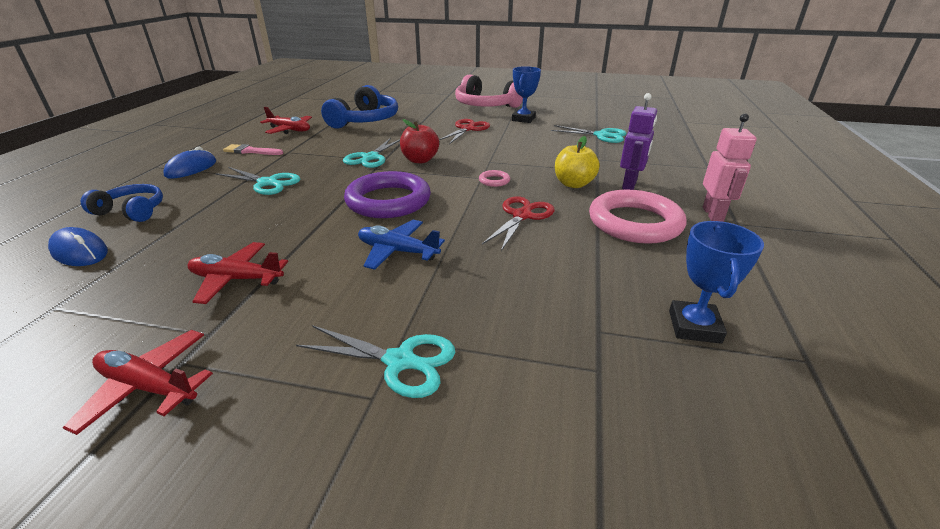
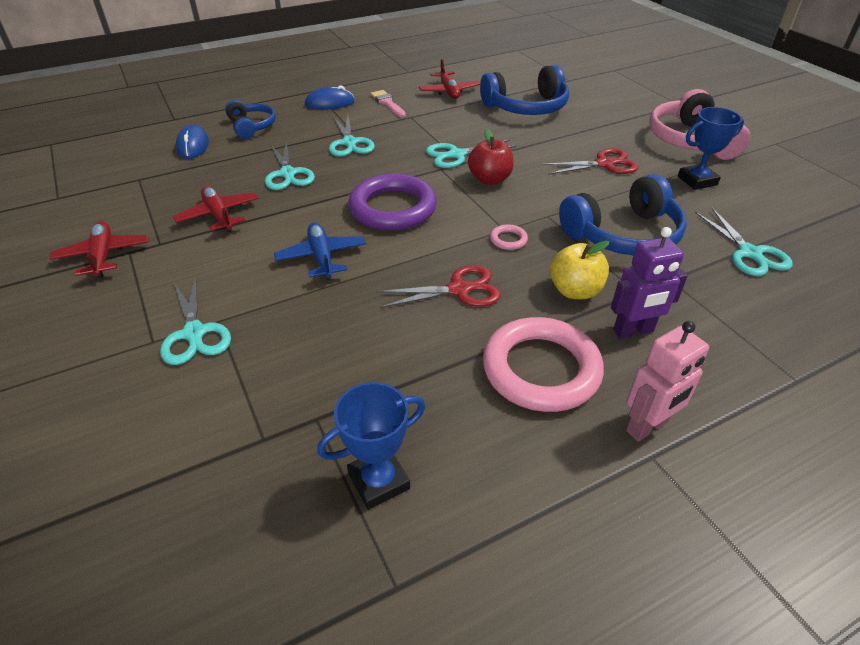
camera: 50 degrees right, 10 degrees up
(249, 222) = (288, 174): none -> turquoise scissors
(541, 152) = (623, 234): none -> blue headphones

